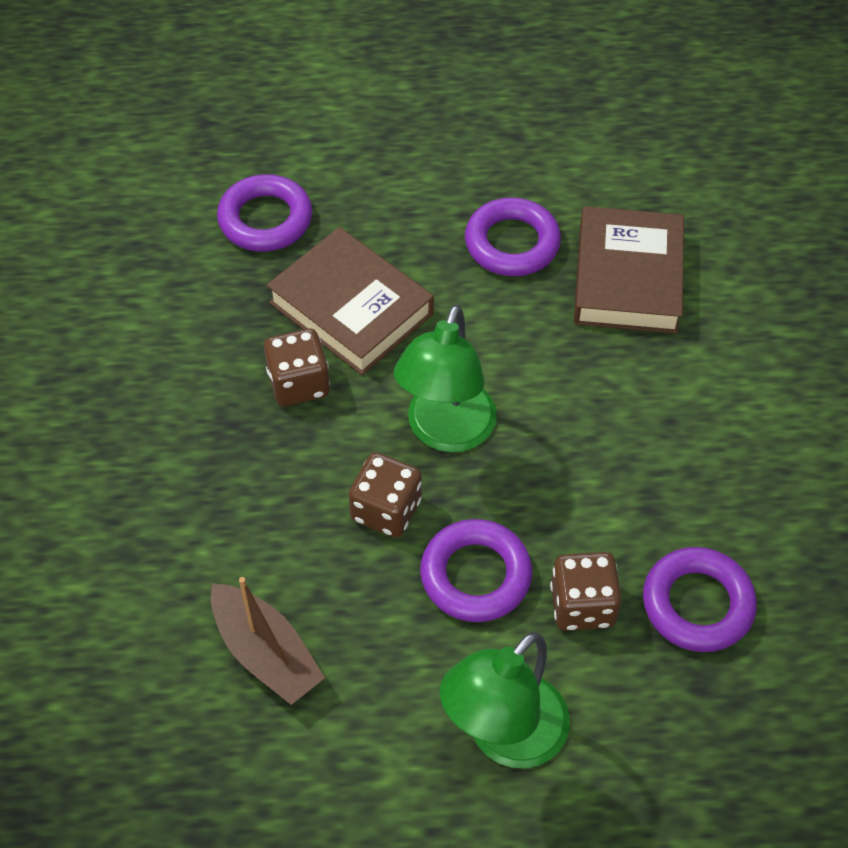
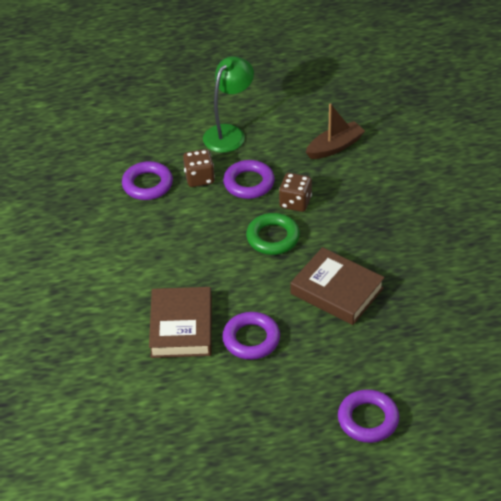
camera: 175 degrees right, 10 degrees down
(265, 219) = (402, 335): purple ring -> purple ring (368, 419)
(265, 653) = (335, 147): brown boat -> brown boat turned 105 degrees clockwise
(298, 384) = (354, 250): brown dice -> none
(445, 432) = (273, 237): green lamp -> green ring

